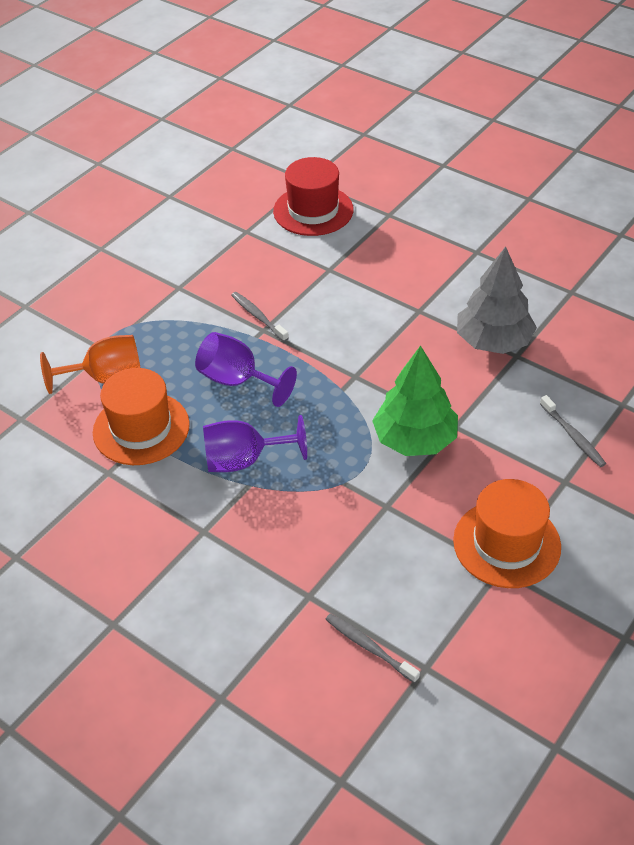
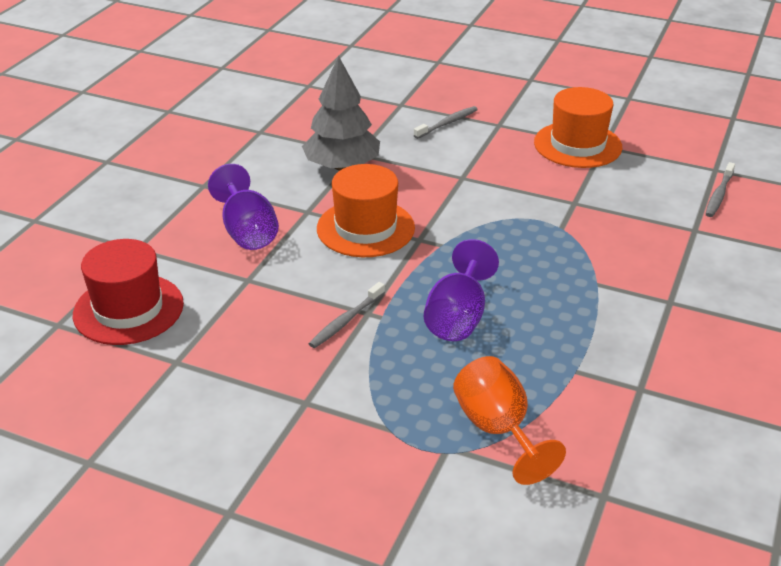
camera: 105 degrees left, 10 degrees down
(141, 428) = (564, 377): orange hat -> orange hat (365, 228)
(244, 460) = (568, 292): purple goblet -> purple goblet (247, 231)
(414, 439) = (488, 196): green tree -> none

